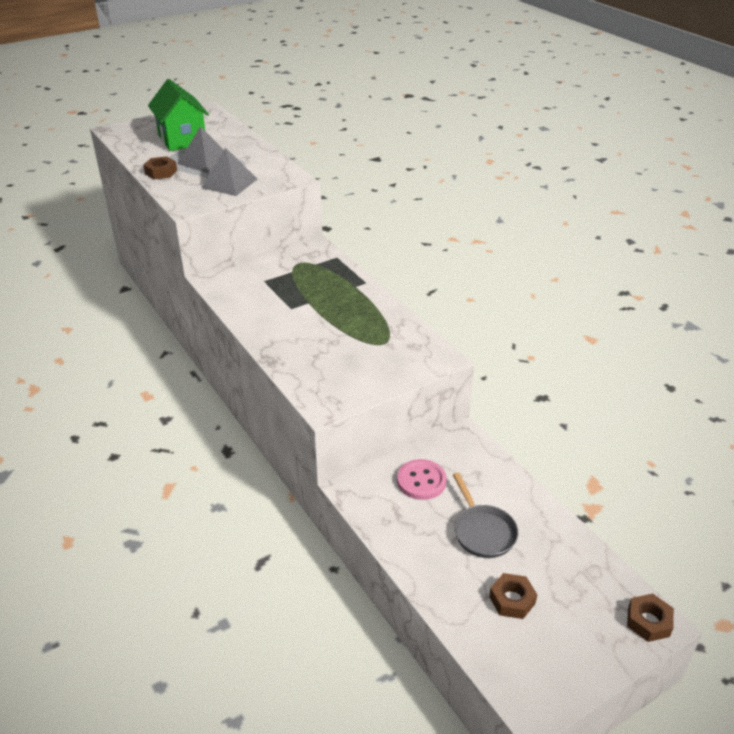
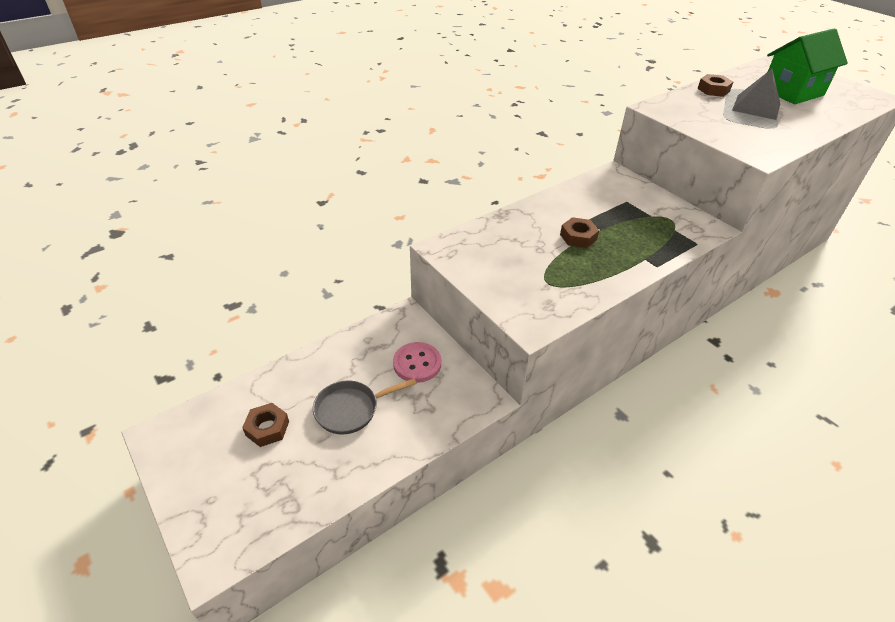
camera: 85 degrees right, 5 degrees up
(229, 183) = (719, 123): grey pyramid -> none
(648, 621) = (217, 551): brown nut -> brown nut (578, 237)

